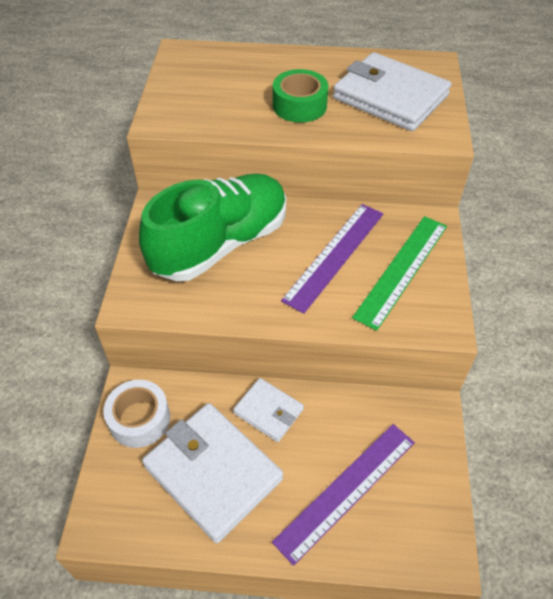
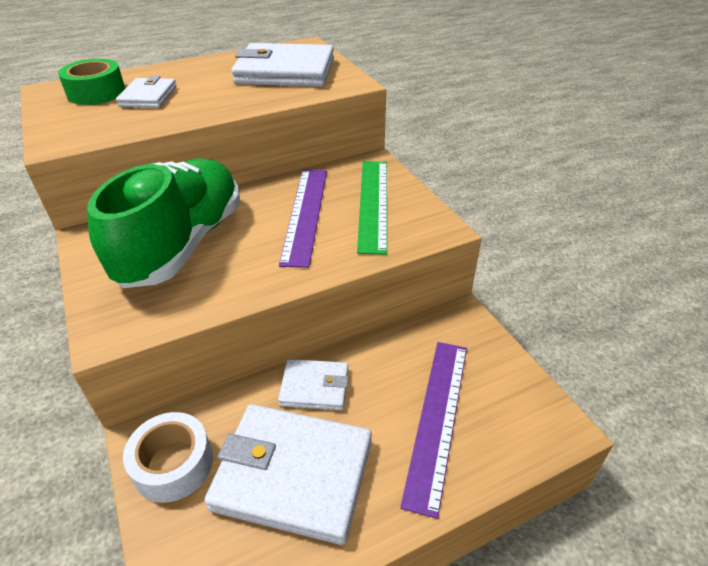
camera: 30 degrees left, 10 degrees down
(252, 89) = (148, 96): none -> white wallet
(299, 105) = (205, 96): green tape -> green tape (96, 93)

